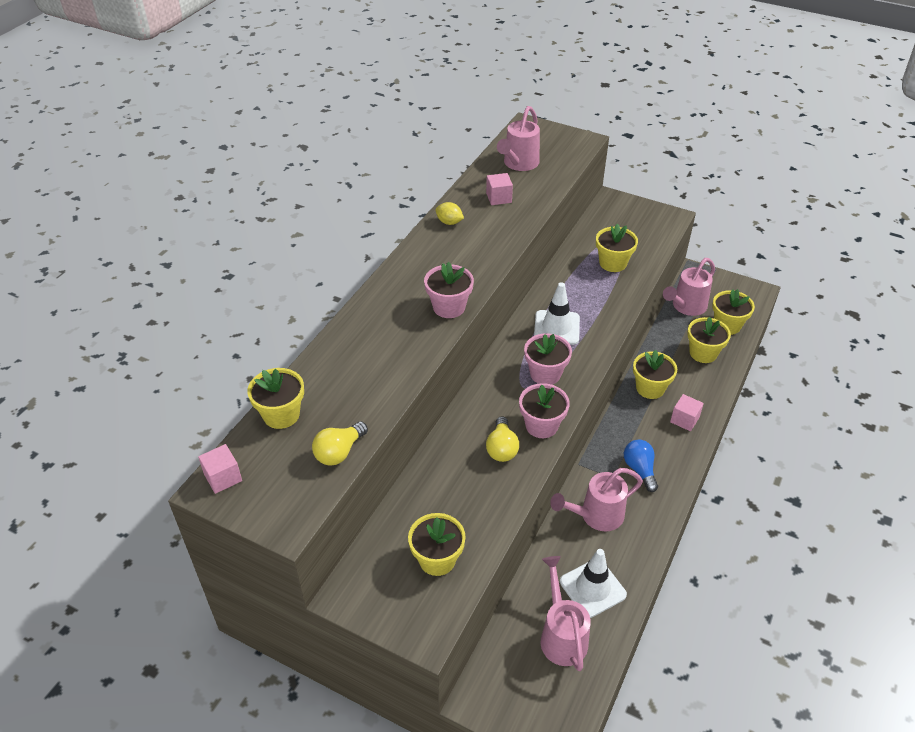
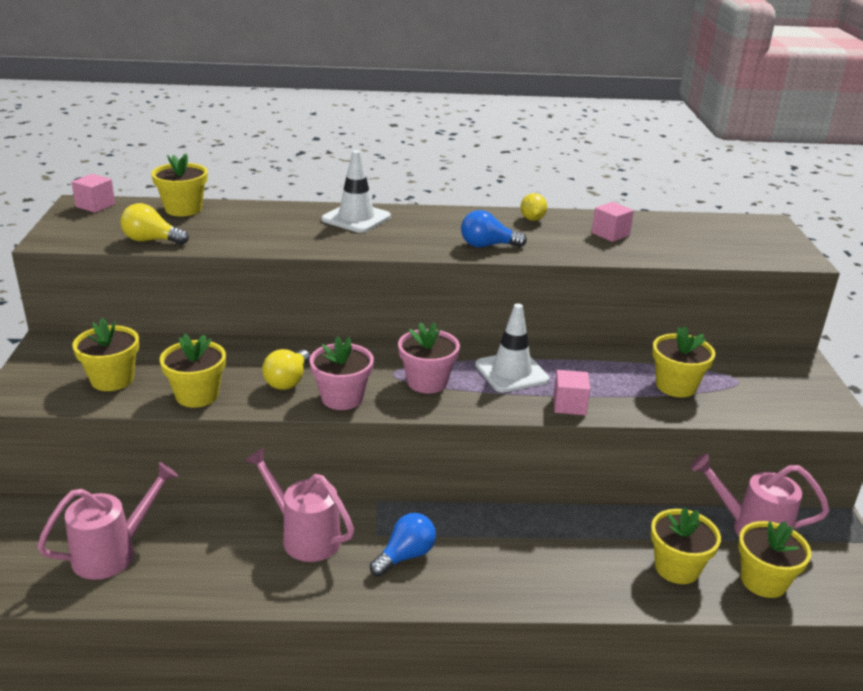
camera: 60 degrees right, 15 degrees down
(449, 307) = (397, 245): pink flower pot -> none
(479, 262) = (487, 245): none -> blue light bulb
(501, 448) = (288, 381): yellow light bulb -> yellow light bulb turned 45 degrees counterclockwise
(519, 164) = (688, 232): pink watering can -> none
(592, 588) = (192, 560): white traffic cone -> white traffic cone (356, 218)
(650, 388) = (557, 531): yellow flower pot -> yellow flower pot (197, 395)
(684, 420) = (529, 578): pink cube -> pink cube (569, 405)

